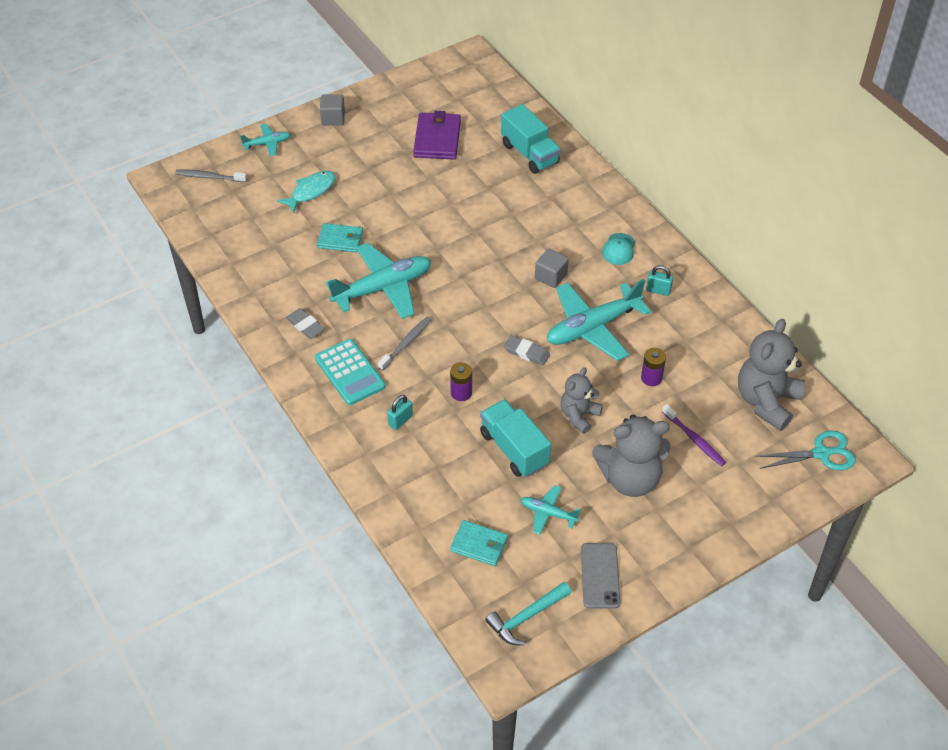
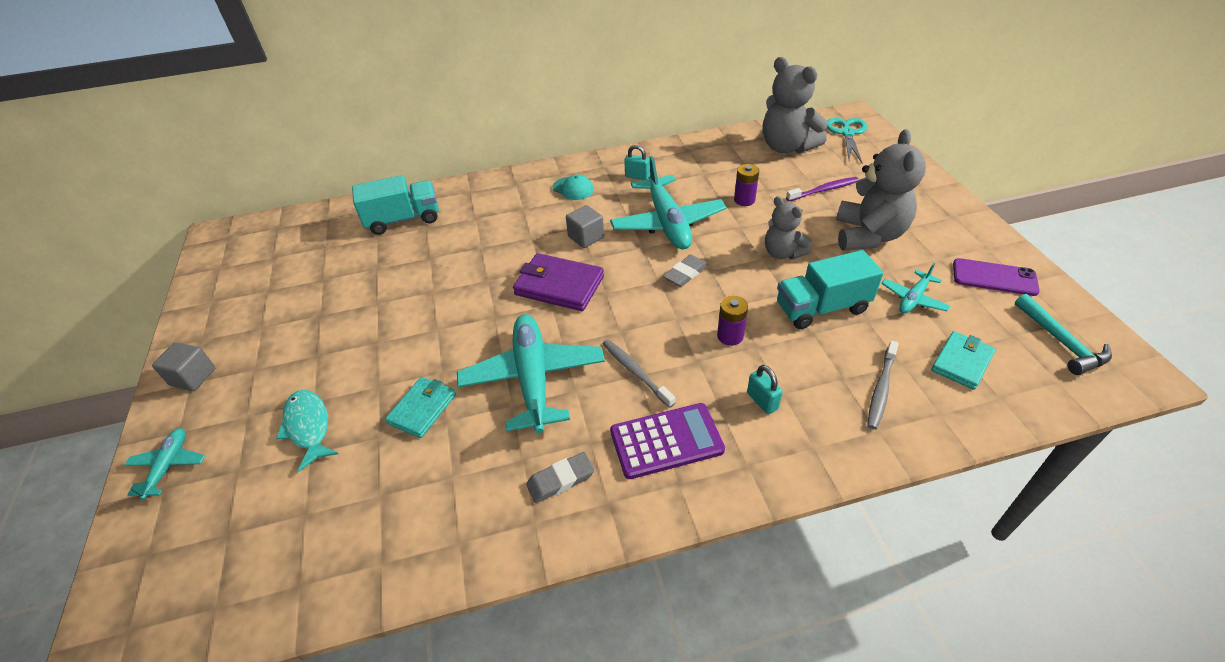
camera: 70 degrees left, 5 degrees down
(210, 177) = (167, 565): grey toothbrush -> grey toothbrush (881, 389)
(350, 372) = (666, 441): turquoise calculator -> purple calculator
(437, 139) = (321, 284): purple wallet -> purple wallet (559, 285)
(600, 576) = (994, 277): grey phone -> purple phone
(658, 290) = (637, 176): turquoise padlock -> turquoise padlock turned 75 degrees clockwise

